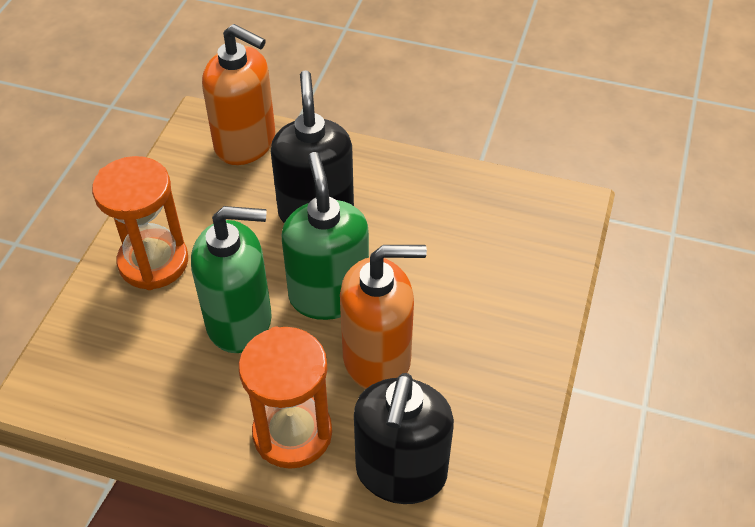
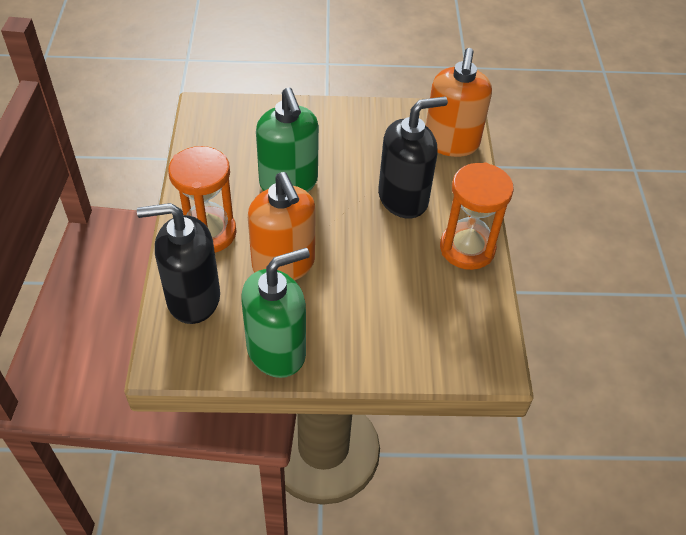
camera: 70 degrees right, 0 degrees up
(153, 262) = (321, 127): orange hourglass -> orange hourglass (467, 248)
(329, 294) = (330, 224): green soap dispenser -> green soap dispenser (277, 350)

